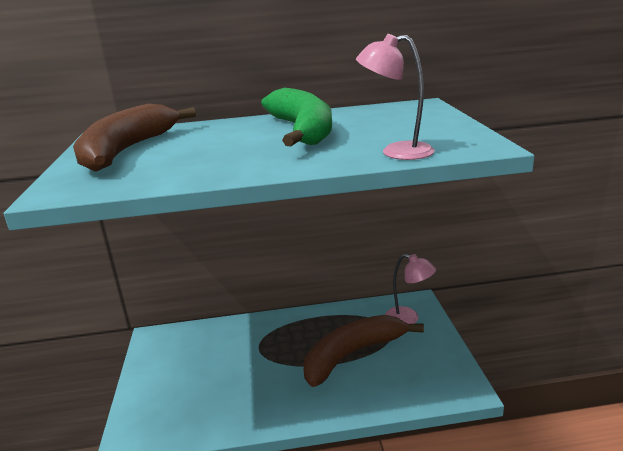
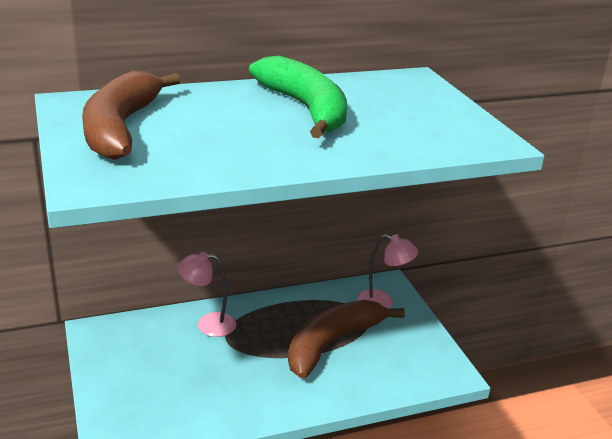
camera: 15 degrees left, 5 degrees up
(396, 152) = (417, 145): pink lamp -> pink lamp (208, 324)

